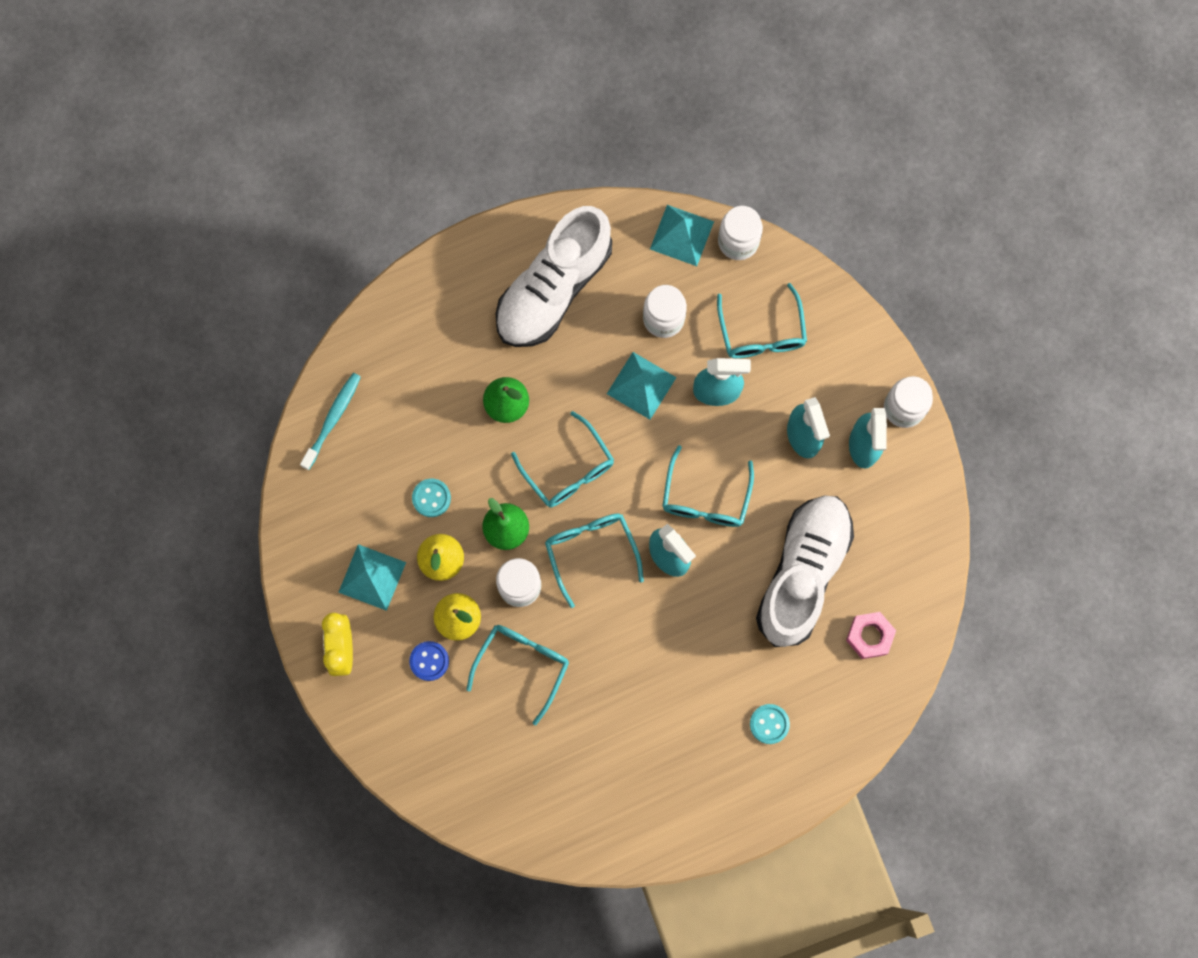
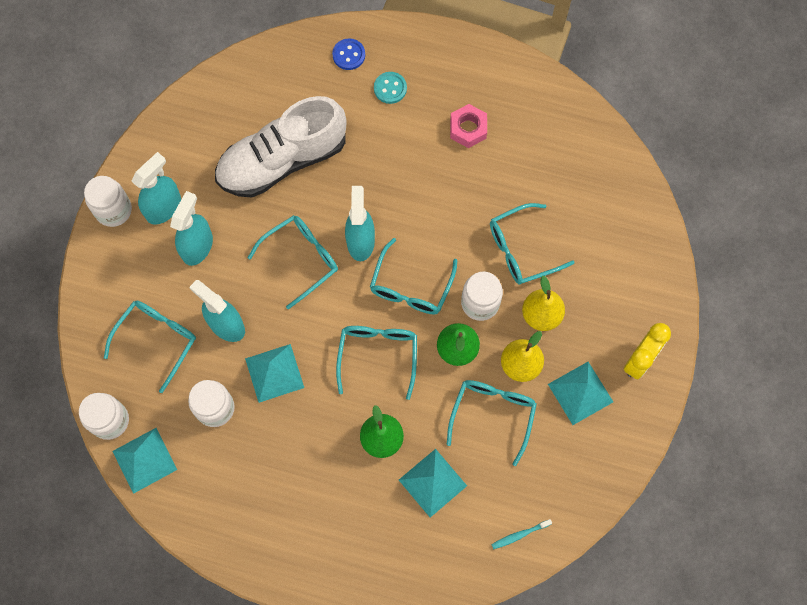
camera: 140 degrees left, 5 degrees down
(333, 419) = (519, 535): turquoise toothbrush -> turquoise toothbrush, size x0.61
(429, 661) = (584, 303): blue button -> blue button (348, 55)
(431, 498) = (492, 415): turquoise button -> turquoise glasses
(436, 403) = (432, 482): none -> turquoise pyramid
(553, 289) = (273, 498): white shoe -> none
(869, 636) = (277, 89): pink nut -> pink nut (468, 129)

